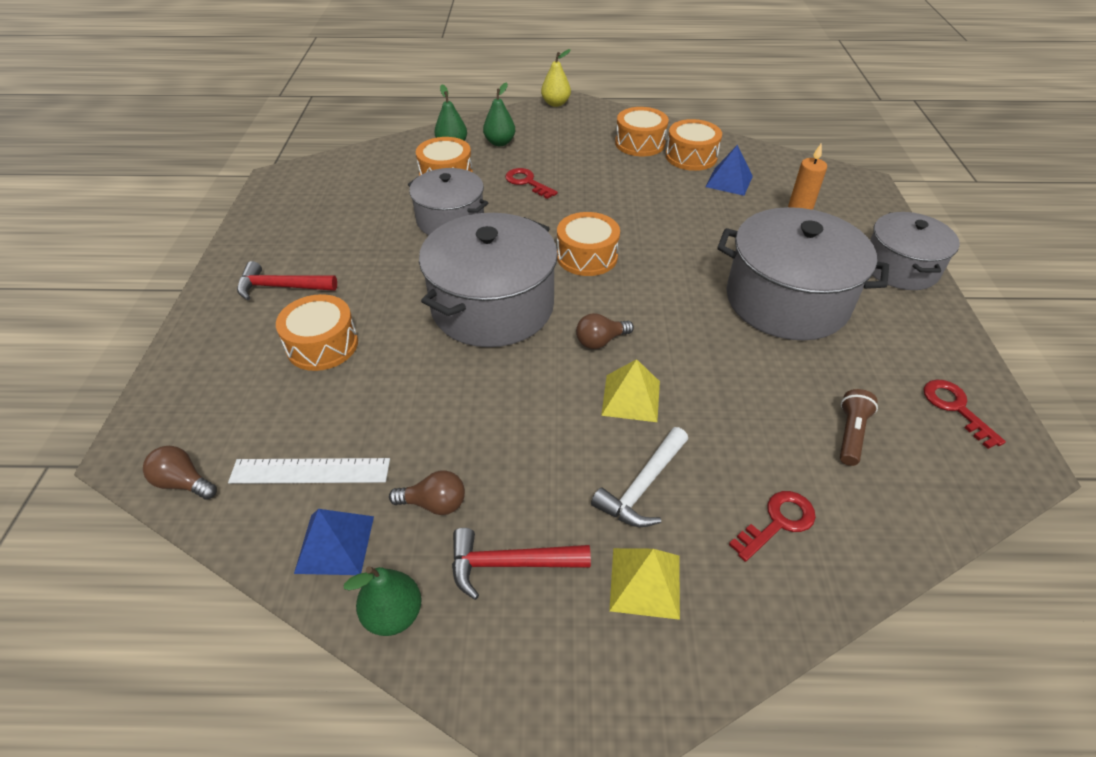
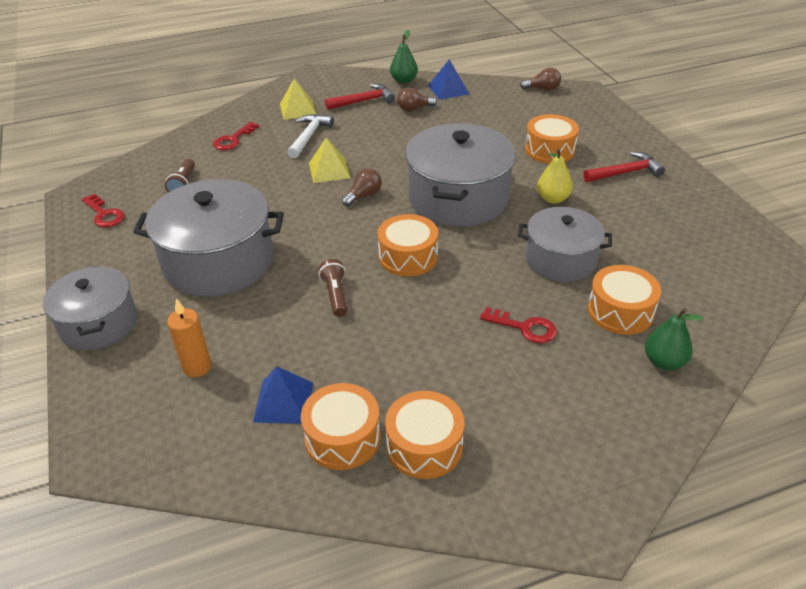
camera: 160 degrees right, 5 degrees down
(310, 471) = (487, 105): white ruler -> none
(500, 142) = (611, 386): green pear -> none
(555, 103) = (608, 514): yellow pear -> yellow pear (553, 199)
(670, 240) = (335, 295): none -> brown flashlight

